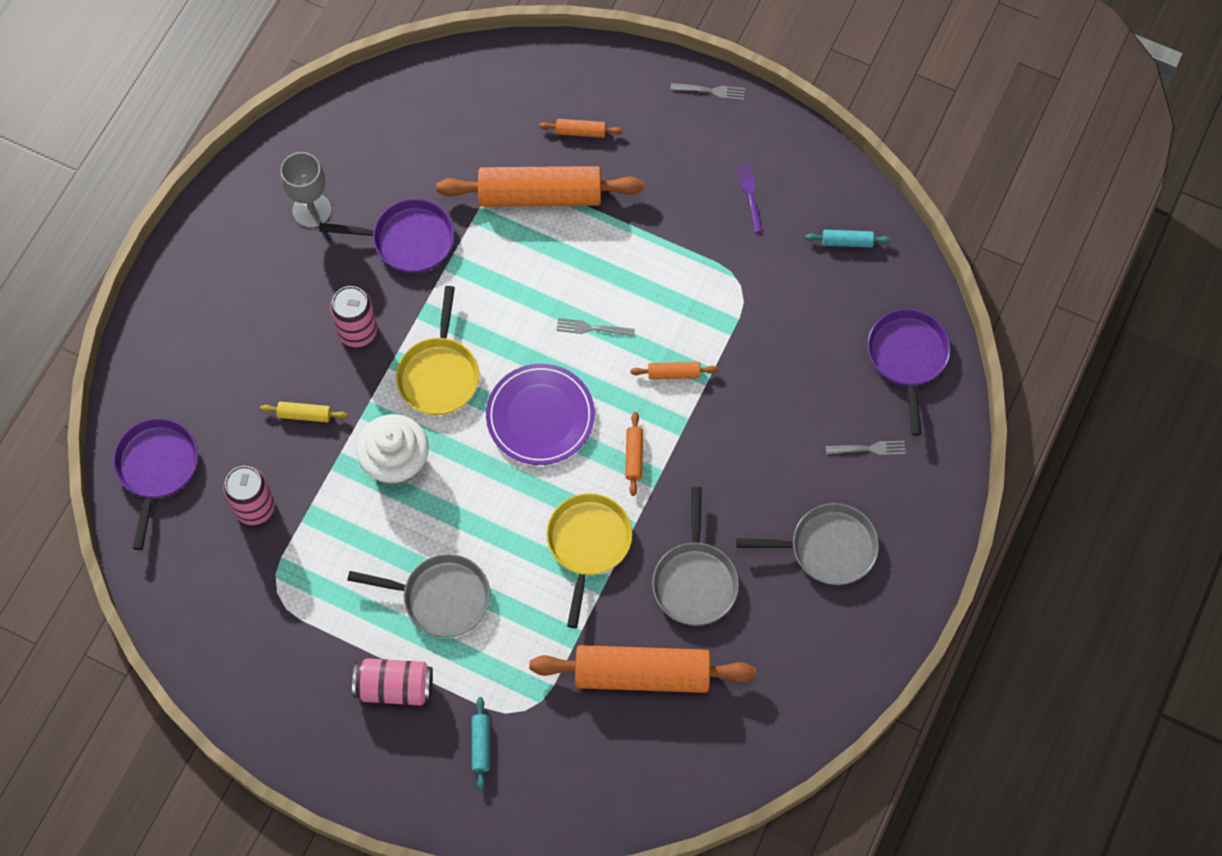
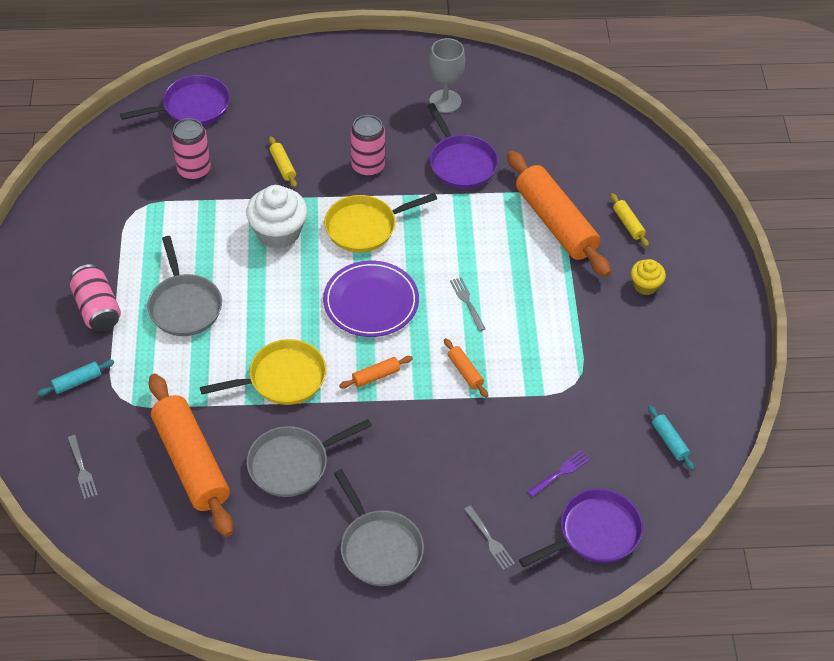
camera: 60 degrees right, 15 degrees down
(580, 132) = (628, 224): orange rolling pin -> yellow rolling pin
(663, 160) = (645, 285): none -> yellow cupcake
(710, 91) = (730, 289): grey fork -> grey fork (82, 469)
(750, 196) = (659, 356): purple fork -> purple fork (560, 473)

